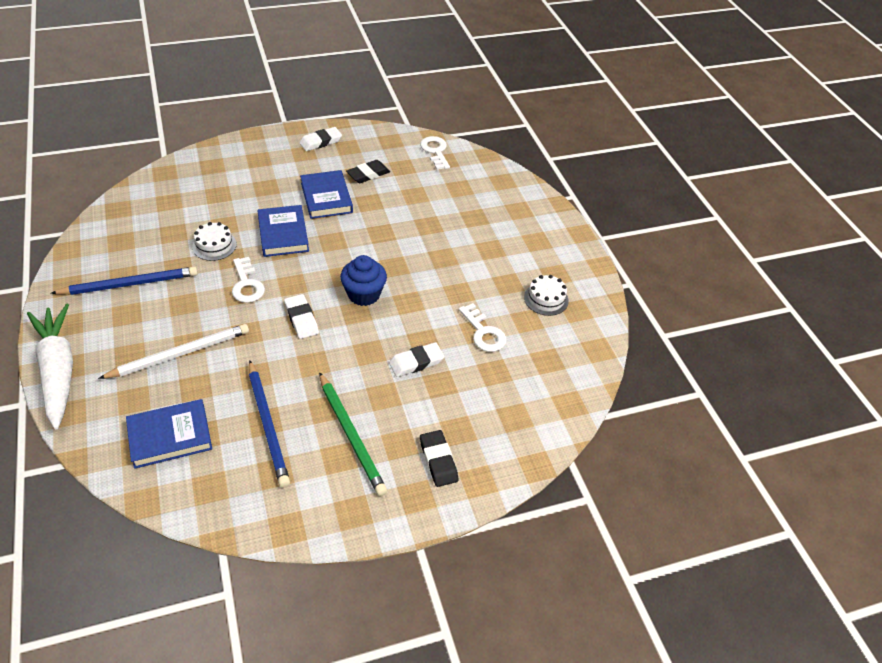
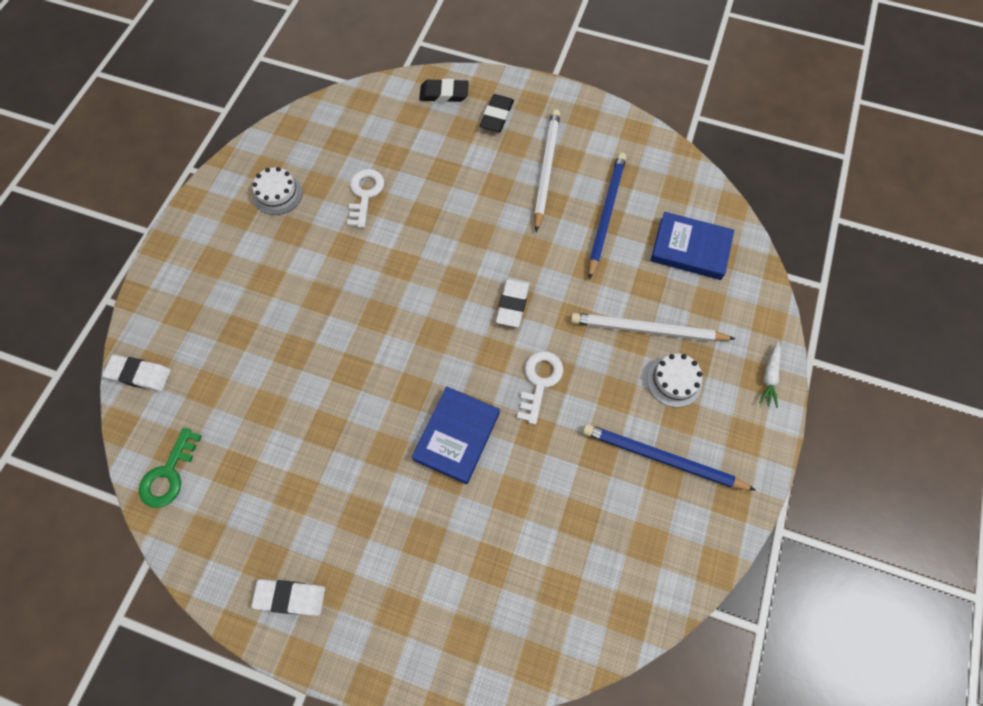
camera: 140 degrees left, 20 degrees up
(58, 371) = (769, 377): white carrot -> white carrot, size x0.41
(214, 245) = (543, 465): white cake -> white cake (674, 381)
(326, 198) = (367, 470): blue book -> none
(351, 435) = (546, 169): green pencil -> white pencil
(364, 294) = (434, 298): blue cupcake -> none
(368, 174) = (286, 482): black eraser -> black eraser (444, 94)
(416, 362) = (446, 200): white eraser -> white eraser (139, 374)
(435, 151) = (169, 474): white key -> green key

